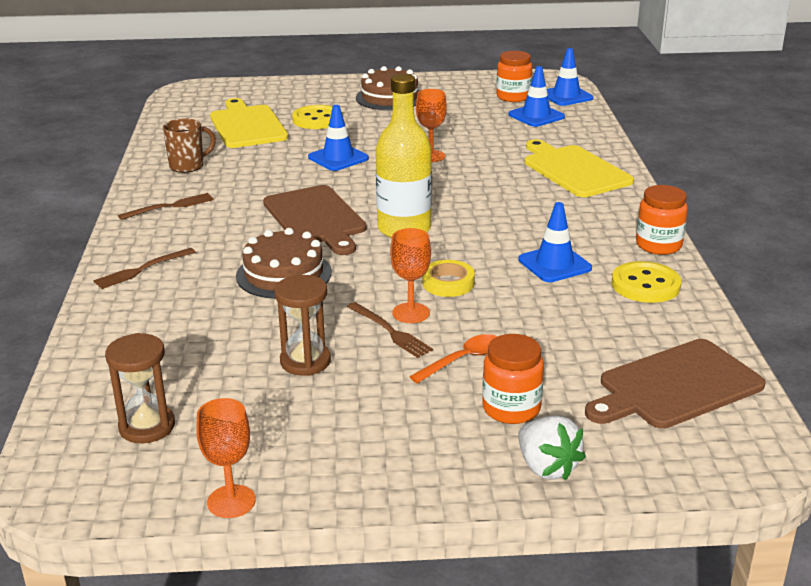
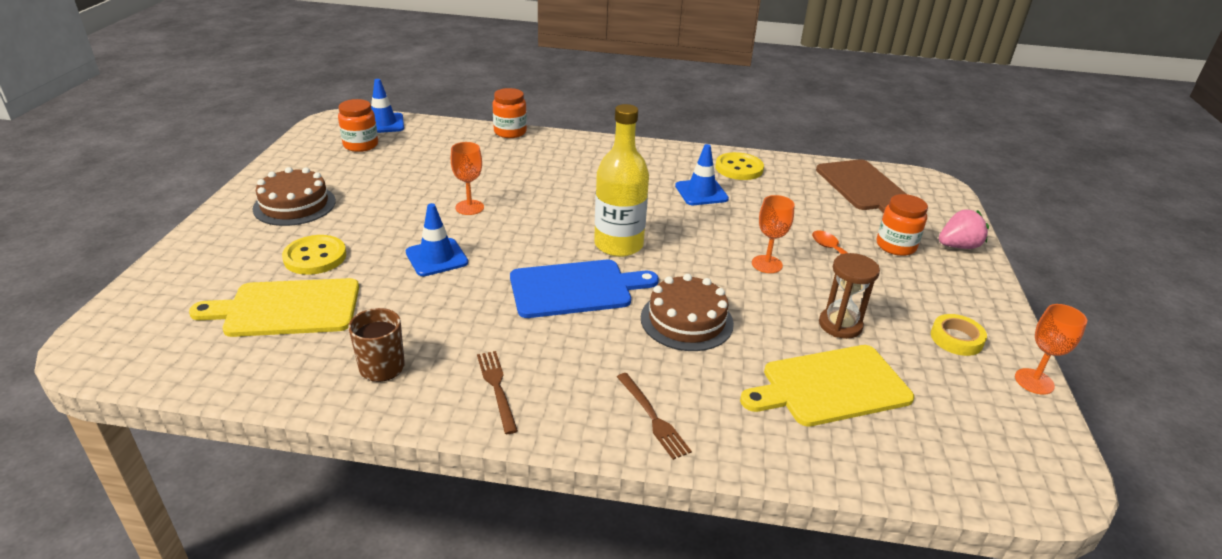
camera: 80 degrees left, 5 degrees up
(147, 427) = (948, 424): brown hourglass -> none
(316, 218) = (575, 288): brown cutting board -> blue cutting board
(390, 331) = (795, 278): brown fork -> none
(448, 283) = (721, 240): yellow tape -> yellow tape (956, 339)
(536, 116) = (417, 144): blue traffic cone -> none
(546, 467) = (958, 246): white strawberry -> pink strawberry
(574, 170) = (542, 153): yellow cutting board -> yellow cutting board (830, 386)
(658, 245) = (683, 151): orange jar -> orange jar (510, 132)

